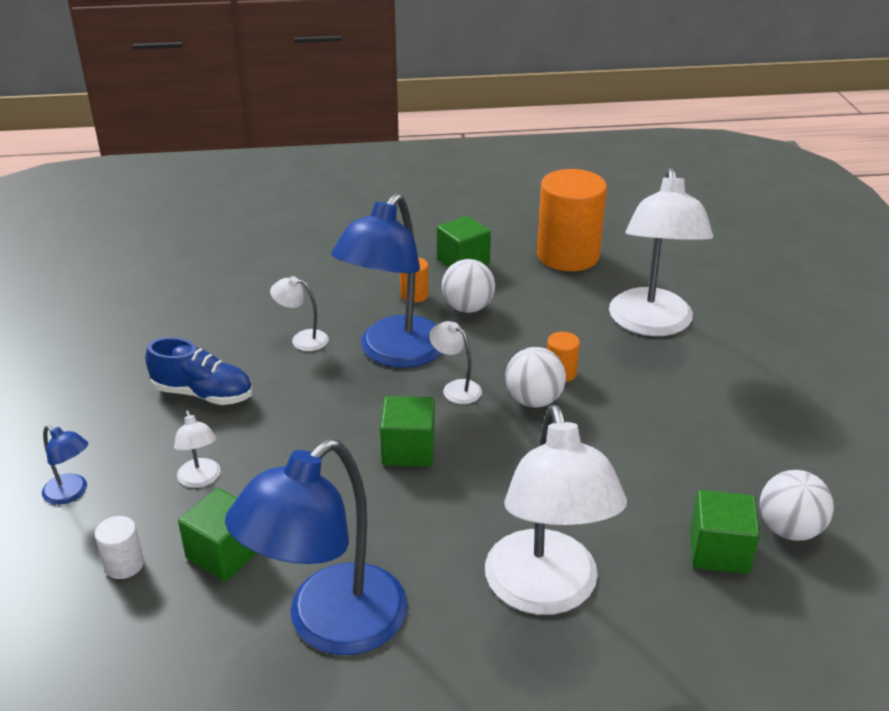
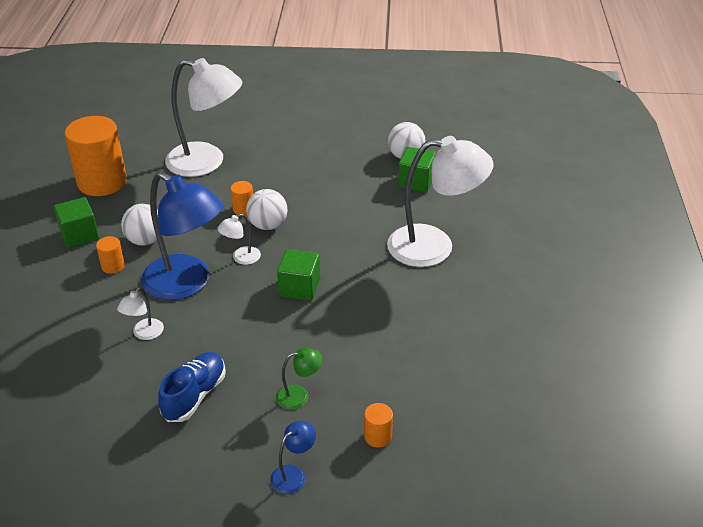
camera: 80 degrees left, 5 degrees up
(124, 565) = (378, 436): white cylinder -> orange cylinder
(201, 479) = (299, 396): white lamp -> green lamp
(225, 553) = (378, 382): green cube -> none
(330, 625) = (446, 334): blue lamp -> none

